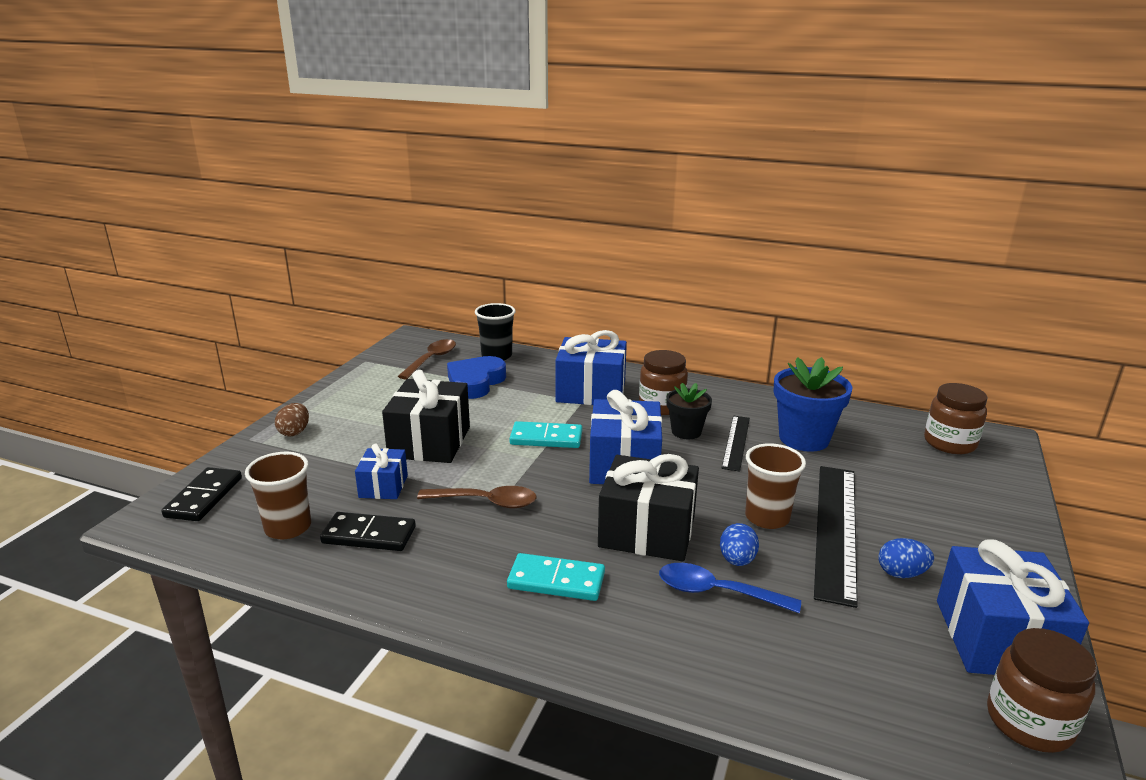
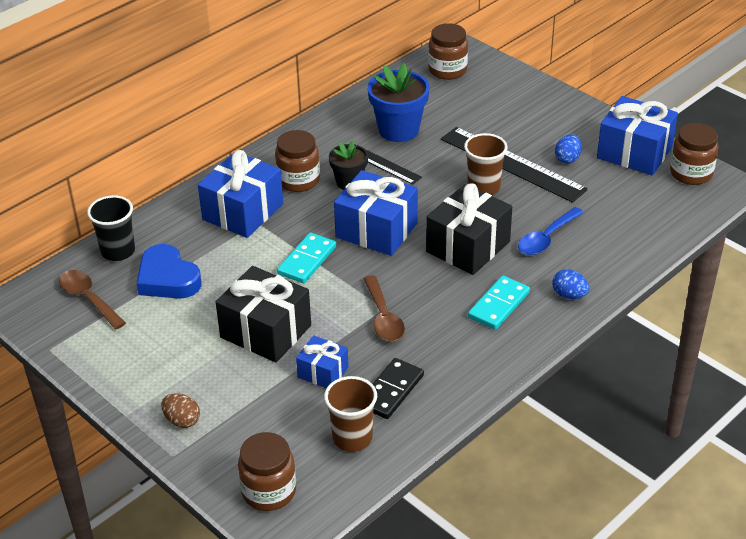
camera: 65 degrees left, 15 degrees up
(204, 497) = (269, 491): black domino -> brown jar
(486, 502) = (383, 317): brown spoon -> brown spoon turned 135 degrees clockwise
(737, 560) = (520, 218): blue egg -> blue egg (569, 295)

